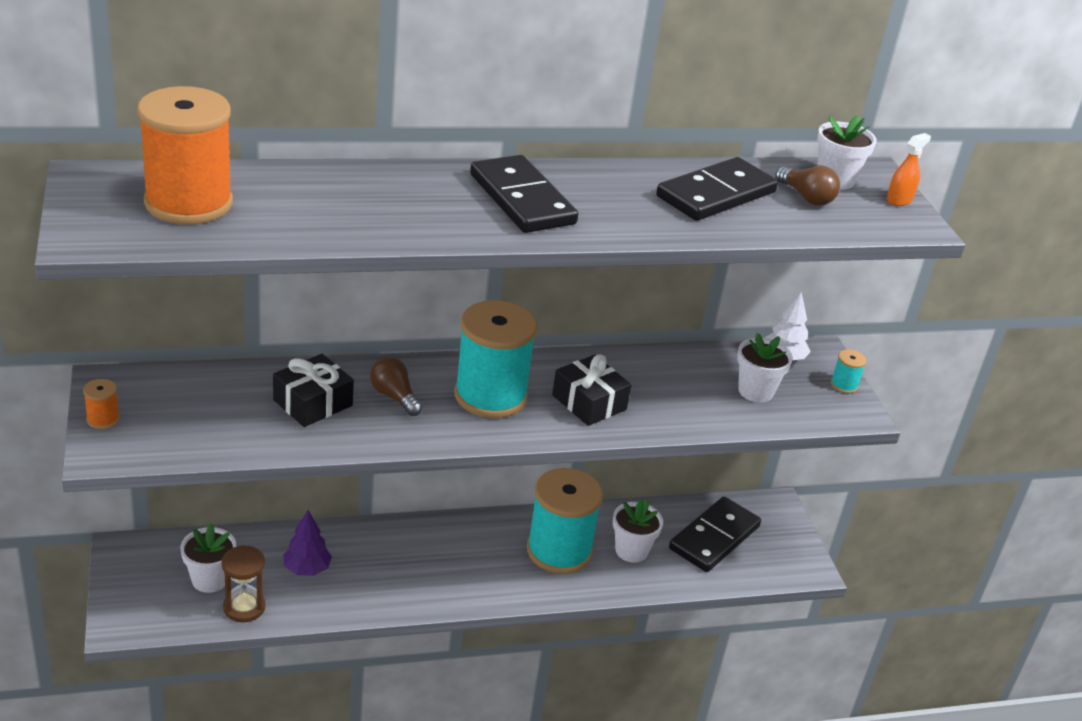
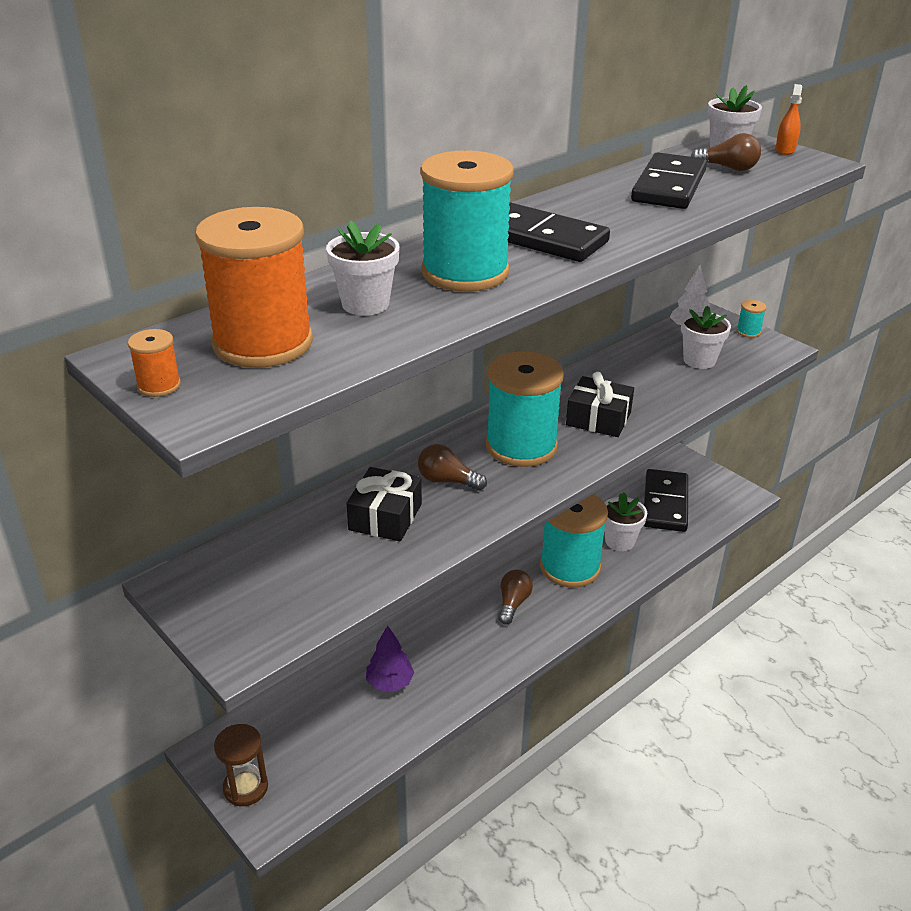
camera: 25 degrees left, 0 degrees up
(103, 419) = (207, 621): orange spool -> orange spool (159, 386)
(210, 579) = (314, 736): white flower pot -> white flower pot (365, 304)
(244, 607) = (366, 745): brown hourglass -> brown hourglass (245, 787)
(415, 205) = (465, 272): none -> turquoise spool
(474, 557) = (513, 603): none -> brown light bulb

